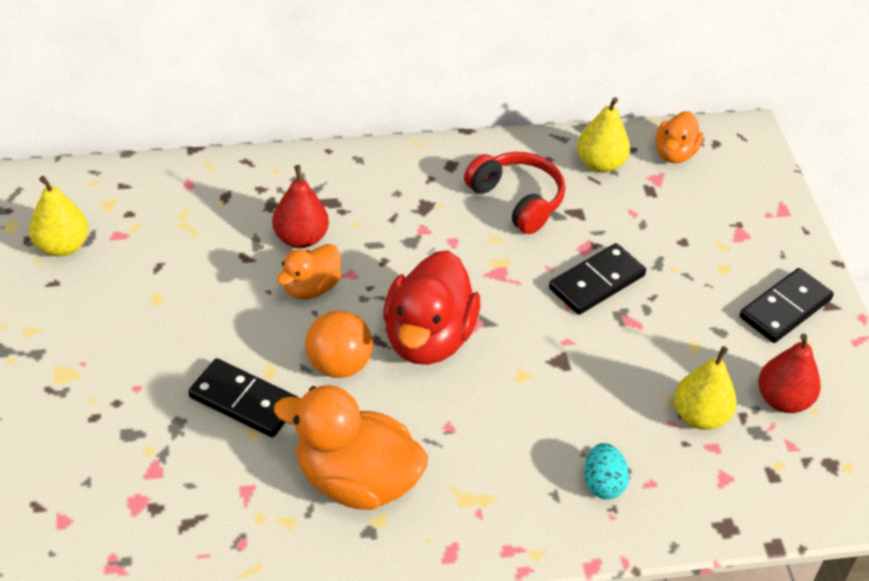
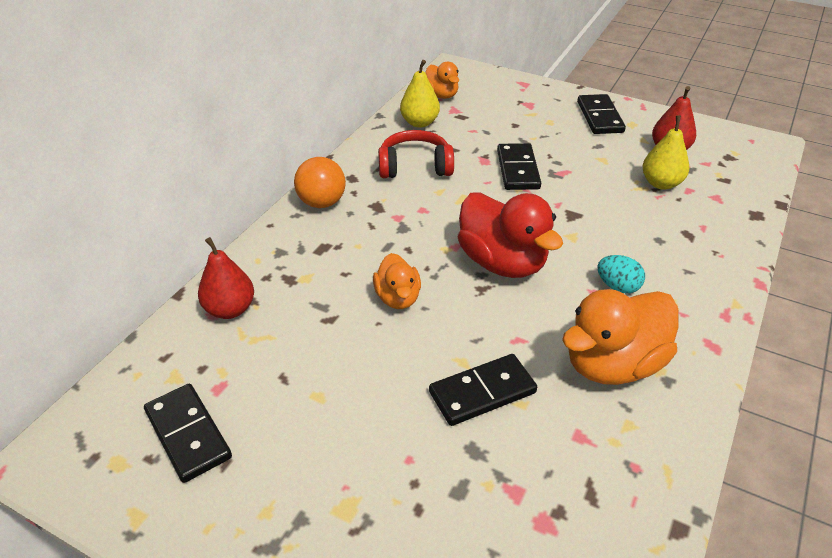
camera: 50 degrees left, 5 degrees down
(62, 246) = (188, 434): yellow pear -> black domino
(301, 238) = (342, 279): red pear -> red pear (230, 309)
(339, 365) = (489, 319): orange ball -> orange ball (322, 203)
(603, 483) = (691, 246): turquoise egg -> turquoise egg (617, 286)

